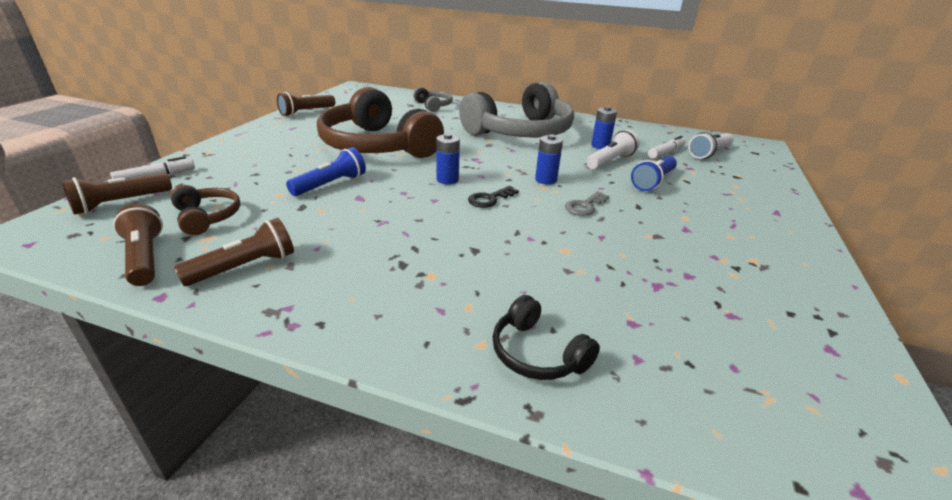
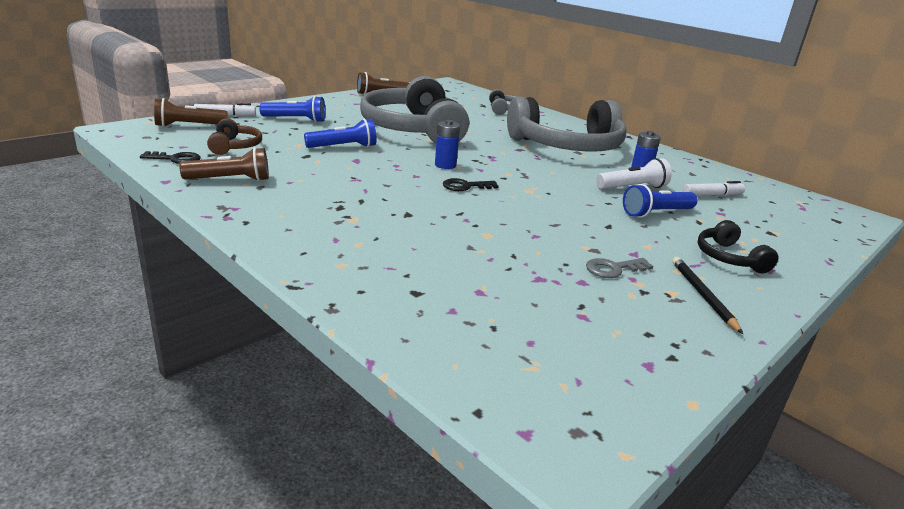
camera: 25 degrees right, 5 degrees down
(145, 258) = (175, 159): brown flashlight -> black key
(246, 163) = (296, 120): none -> blue flashlight
(377, 145) = (414, 129): brown headphones -> grey headphones
(537, 353) = (376, 282): black headphones -> black headphones (729, 258)
(546, 180) = (539, 186): blue battery -> none
(585, 206) = (551, 212): grey key -> grey key (613, 269)
(709, 153) = (769, 207): white flashlight -> none
(773, 255) = (703, 295): none -> black pencil

